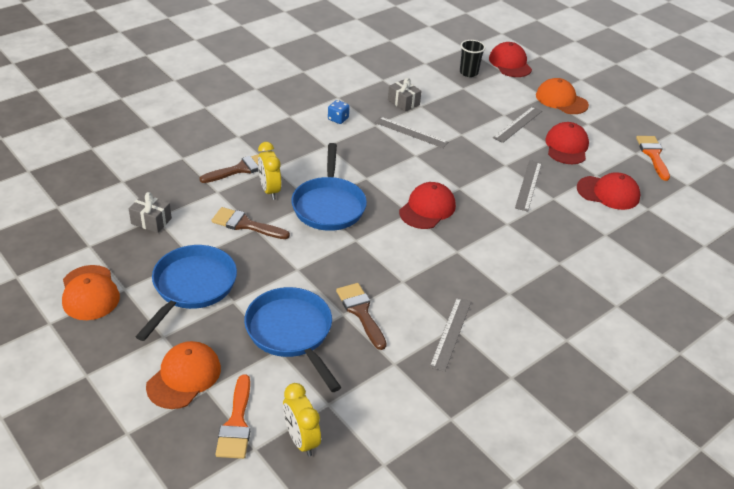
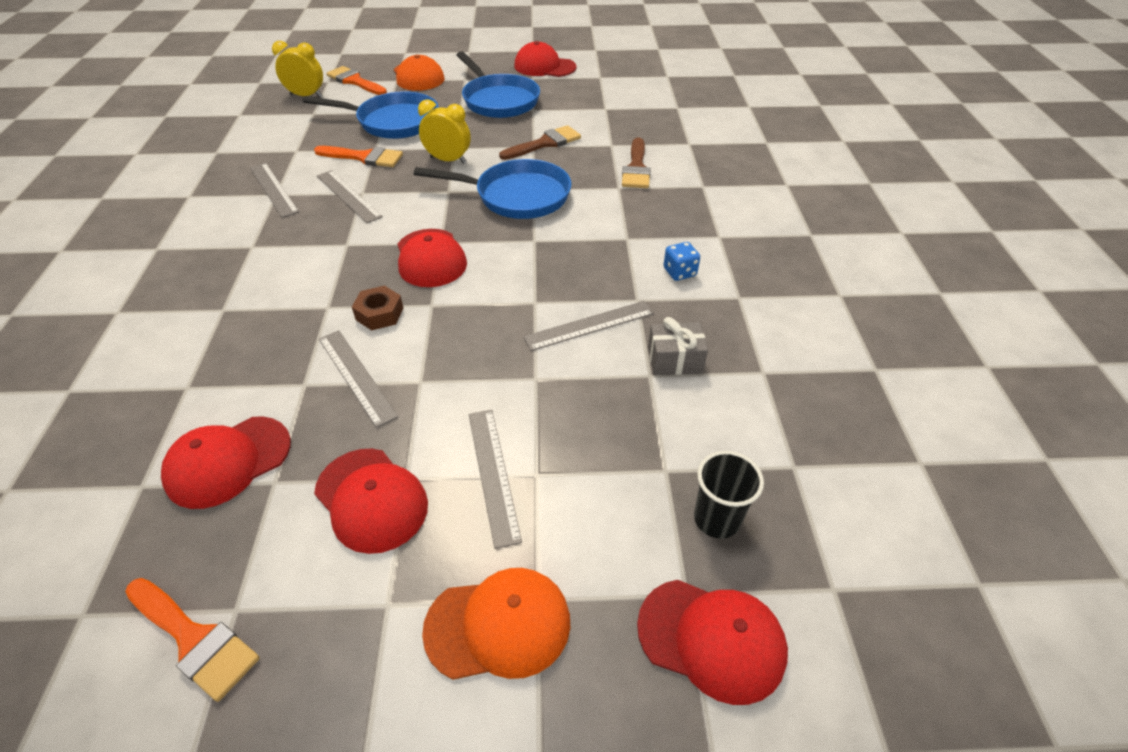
camera: 130 degrees right, 5 degrees up
(89, 293) = (544, 67): orange cap -> red cap
(151, 221) = (602, 105): grey gift -> none
(269, 190) = (581, 172): yellow clock -> yellow clock (448, 160)
(329, 205) = (517, 196): blue pan -> blue pan turned 150 degrees clockwise
(360, 312) = (364, 157): brown brush -> orange brush
(414, 285) = (348, 196): none -> grey ruler
(487, 202) = (379, 314): none -> brown nut

